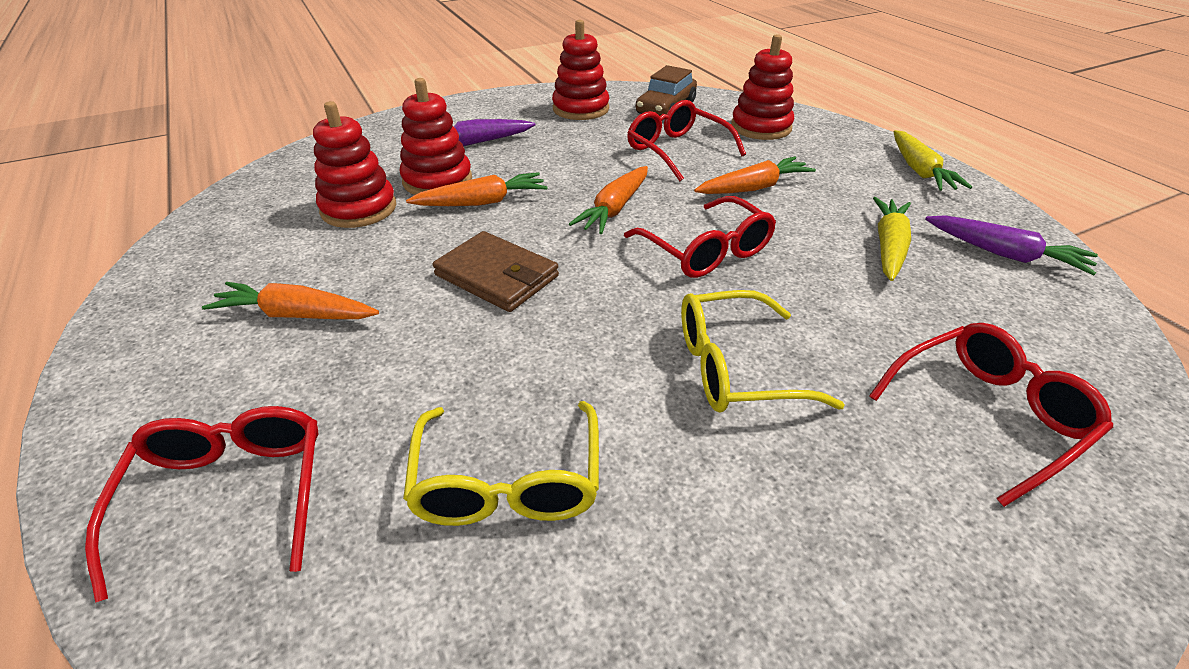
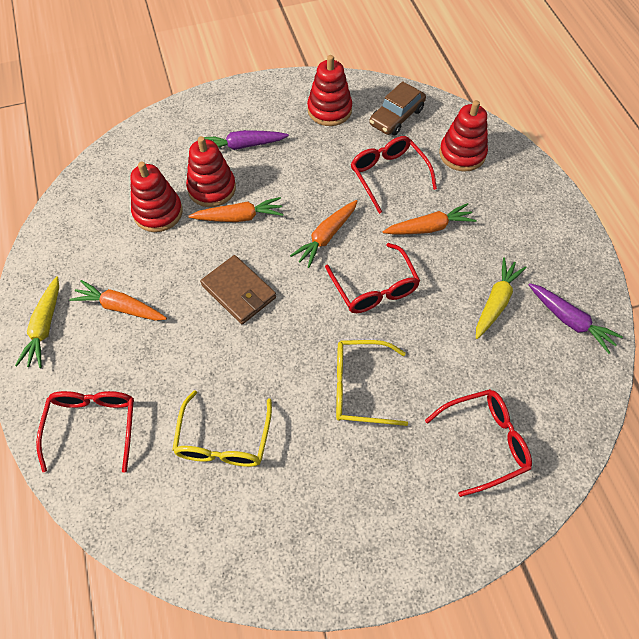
camera: 10 degrees right, 20 degrees up
(919, 170) = (559, 224): yellow carrot -> yellow carrot (45, 327)

